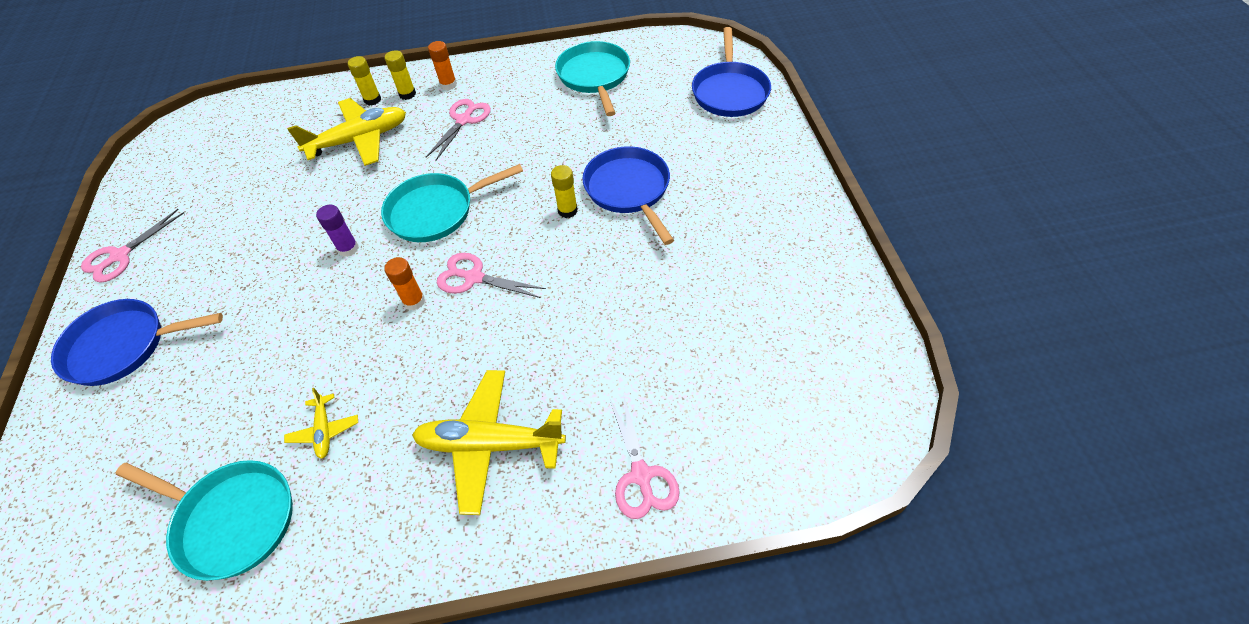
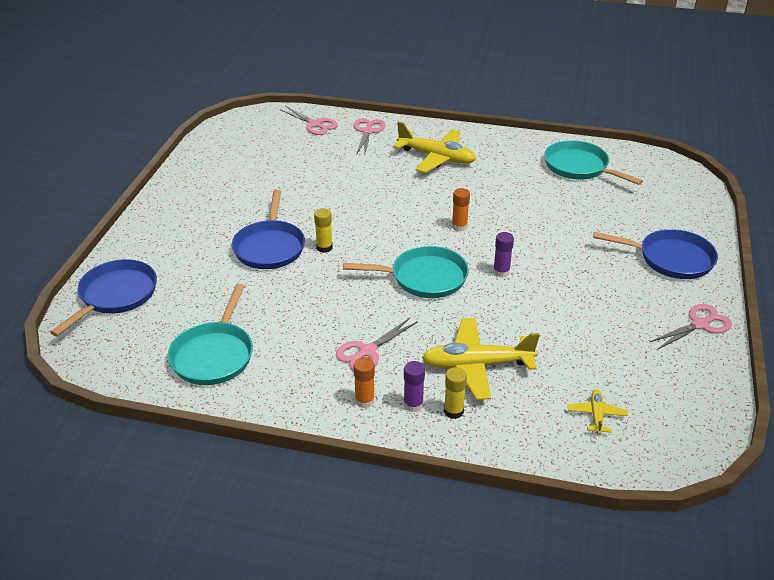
camera: 160 degrees left, 15 degrees down
(324, 430) = (527, 185): yellow plane -> yellow plane (596, 415)
(407, 94) = (413, 405): yellow glue stick -> purple glue stick
(474, 277) = (413, 228): pink scissors -> pink scissors (315, 124)

